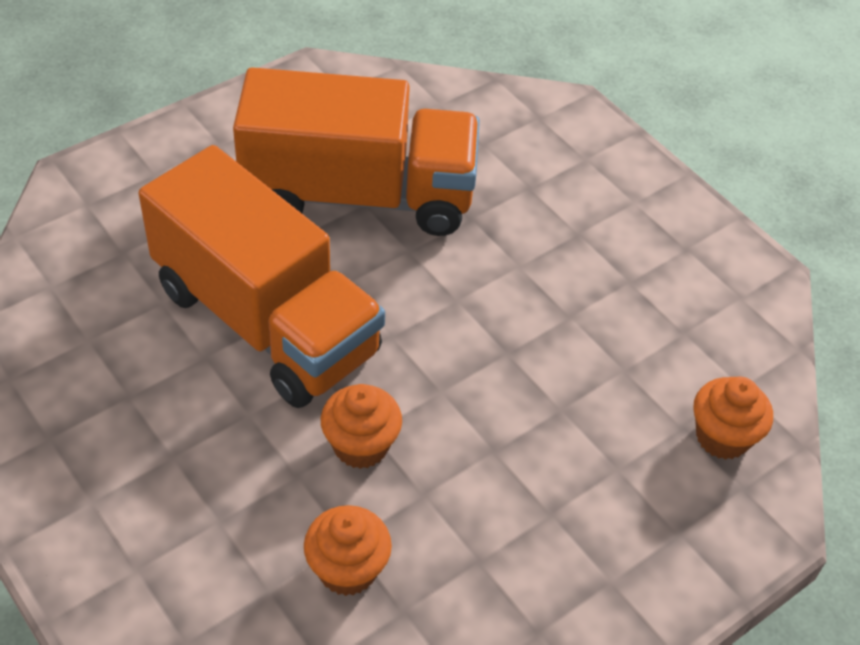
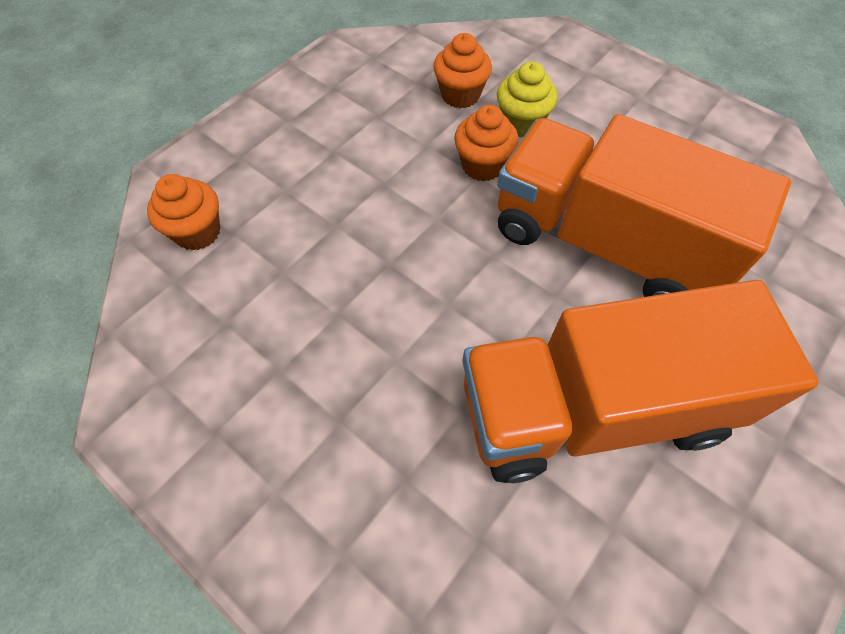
camera: 170 degrees right, 10 degrees up
(281, 498) = (521, 123): none -> yellow cupcake

